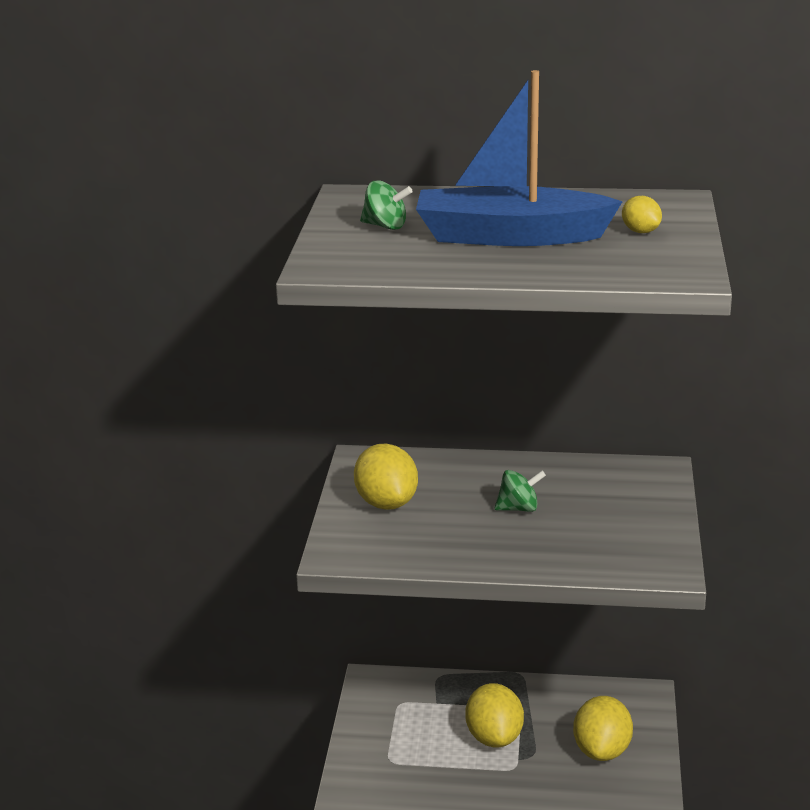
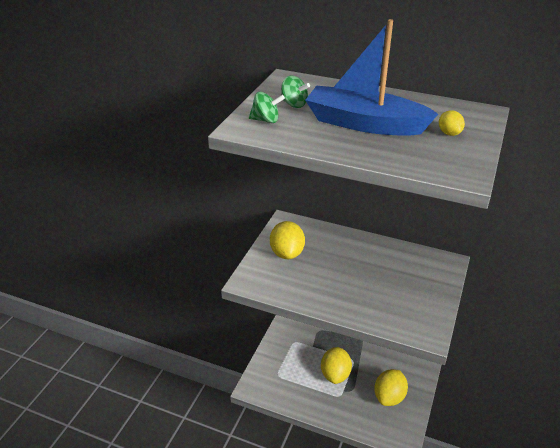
camera: 15 degrees right, 10 degrees up
(519, 508) = (357, 272): green spinning top -> green spinning top (266, 120)

